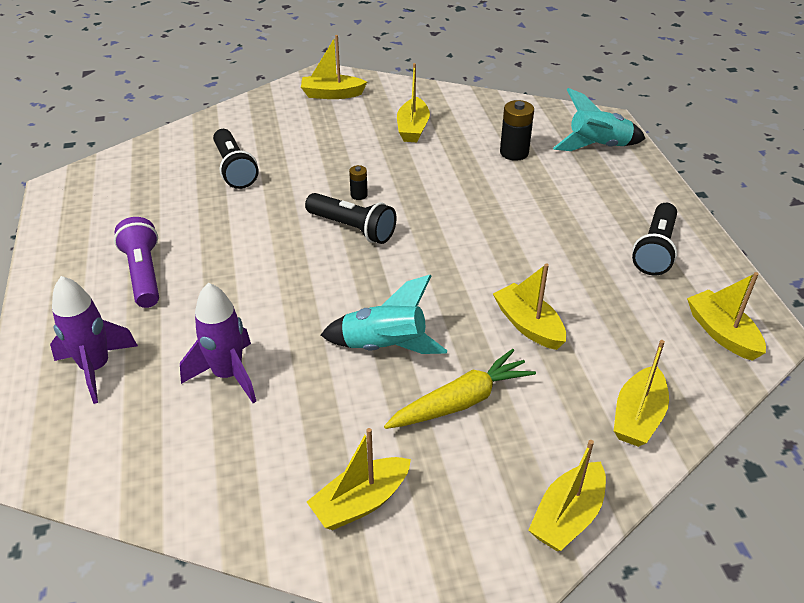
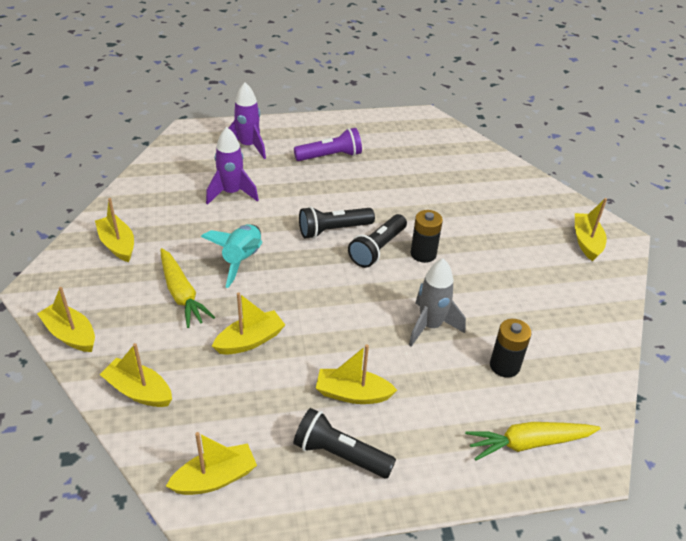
camera: 90 degrees right, 0 degrees up
(234, 169) = (454, 188): black flashlight -> black flashlight (333, 230)
(359, 195) = (423, 254): black battery -> black battery, size x1.81
(413, 128) = (536, 293): yellow boat -> yellow boat (352, 394)
(473, 193) = (430, 326): none -> grey rocket
(597, 147) = (528, 443): turquoise rocket -> yellow carrot

